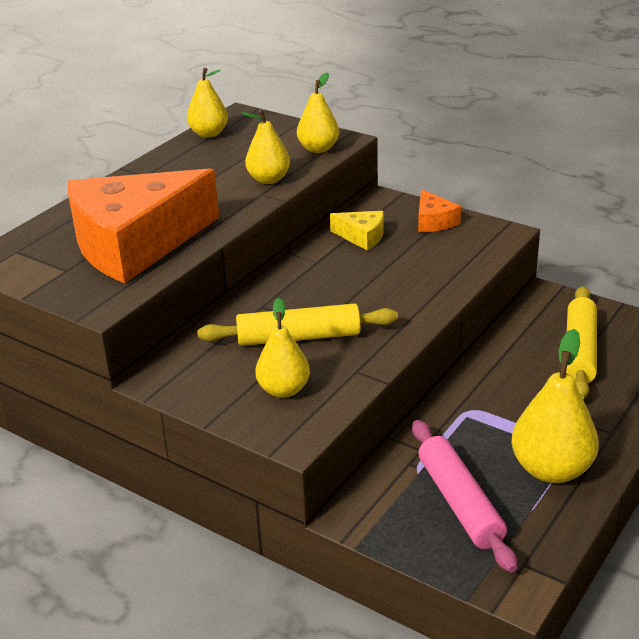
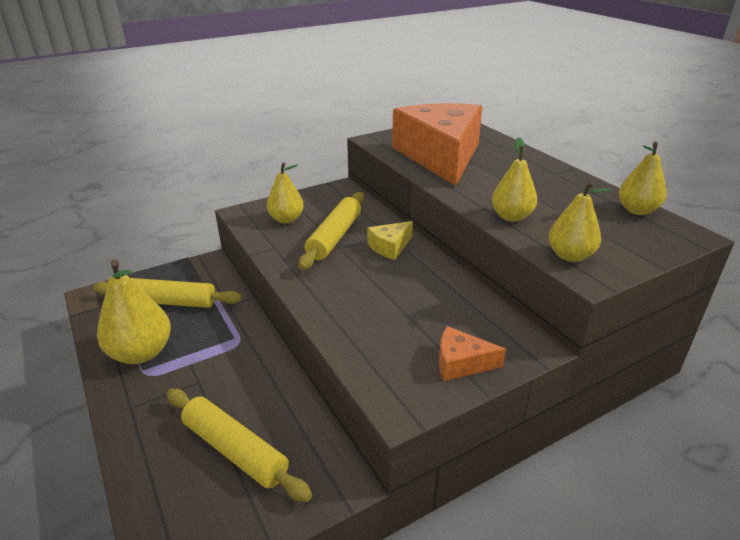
camera: 115 degrees right, 0 degrees up
(362, 237) = (459, 306): yellow cheese -> yellow cheese (390, 247)
(460, 503) = (169, 302): pink rolling pin -> yellow rolling pin

